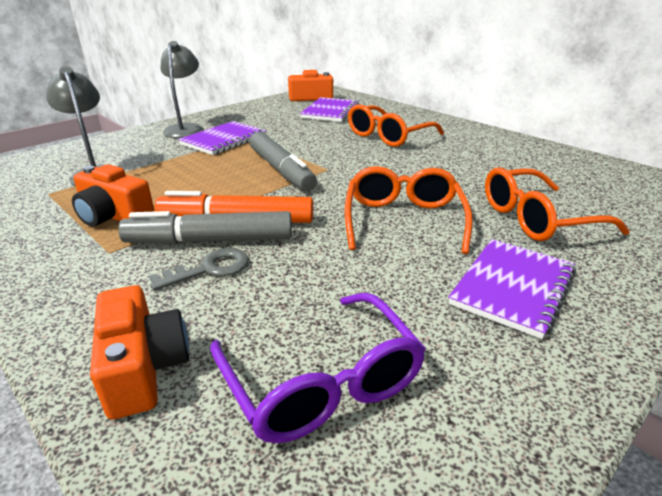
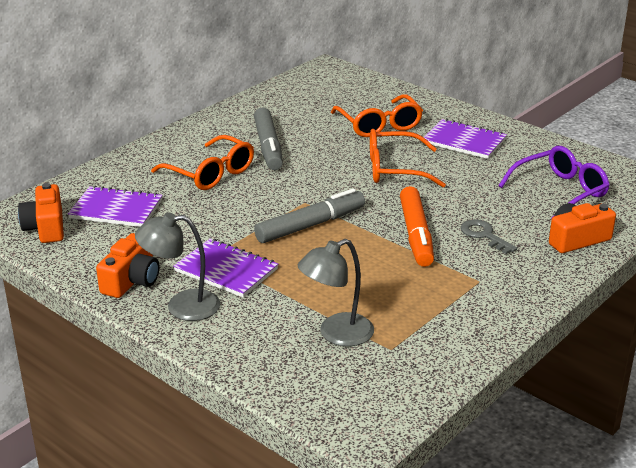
camera: 95 degrees left, 0 degrees up
(114, 216) = (424, 295): orange camera -> orange camera (132, 280)
(210, 241) = (449, 241): grey marker -> grey marker (268, 146)

